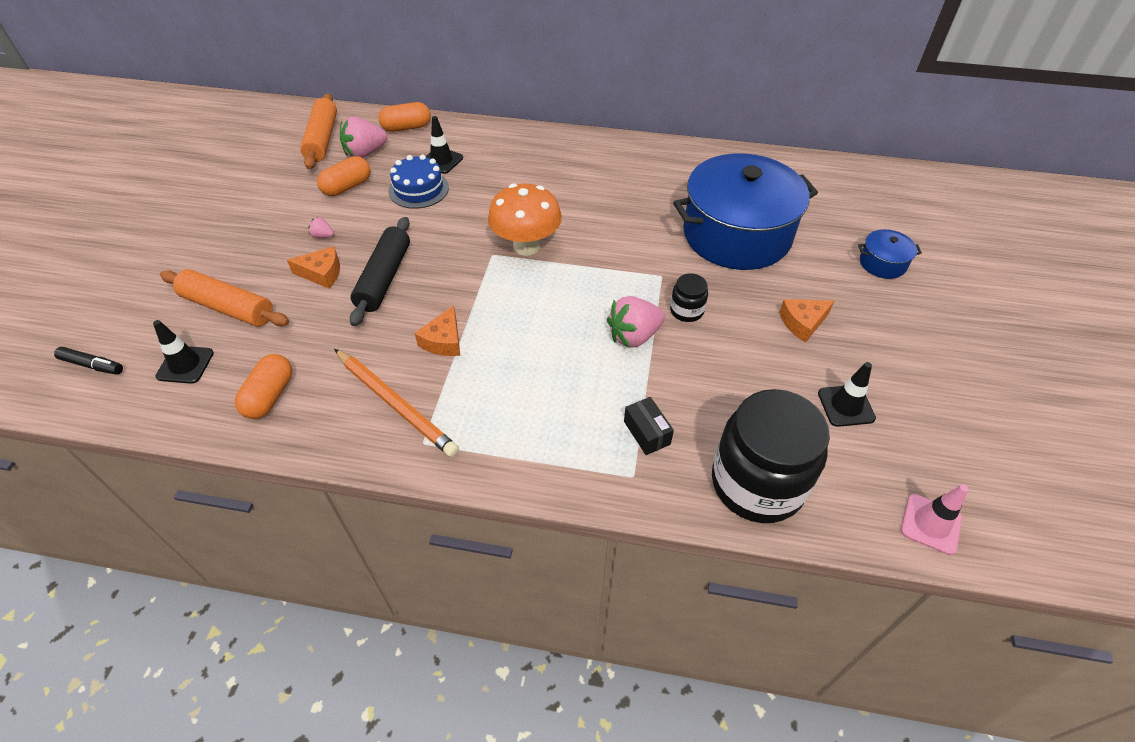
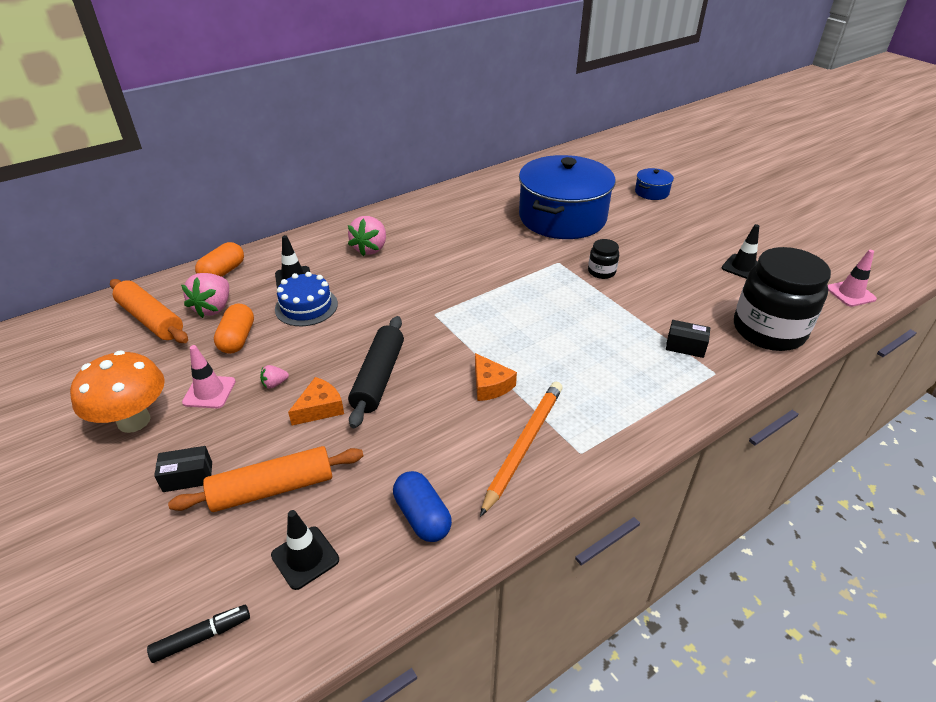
camera: 45 degrees left, 10 degrees down
(204, 264) = (188, 477): none -> black box
(270, 396) = (422, 516): orange capsule -> blue capsule
(284, 215) = (209, 392): none -> pink traffic cone
(384, 278) = (379, 377): black rolling pin -> black rolling pin turned 45 degrees clockwise
(395, 404) = (524, 446): orange pencil -> orange pencil turned 60 degrees counterclockwise
(526, 246) = (450, 295): orange mushroom -> orange mushroom (134, 421)
(634, 336) = (597, 303): pink strawberry -> pink strawberry (370, 249)
(802, 323) = (664, 242): orange cheese -> none

